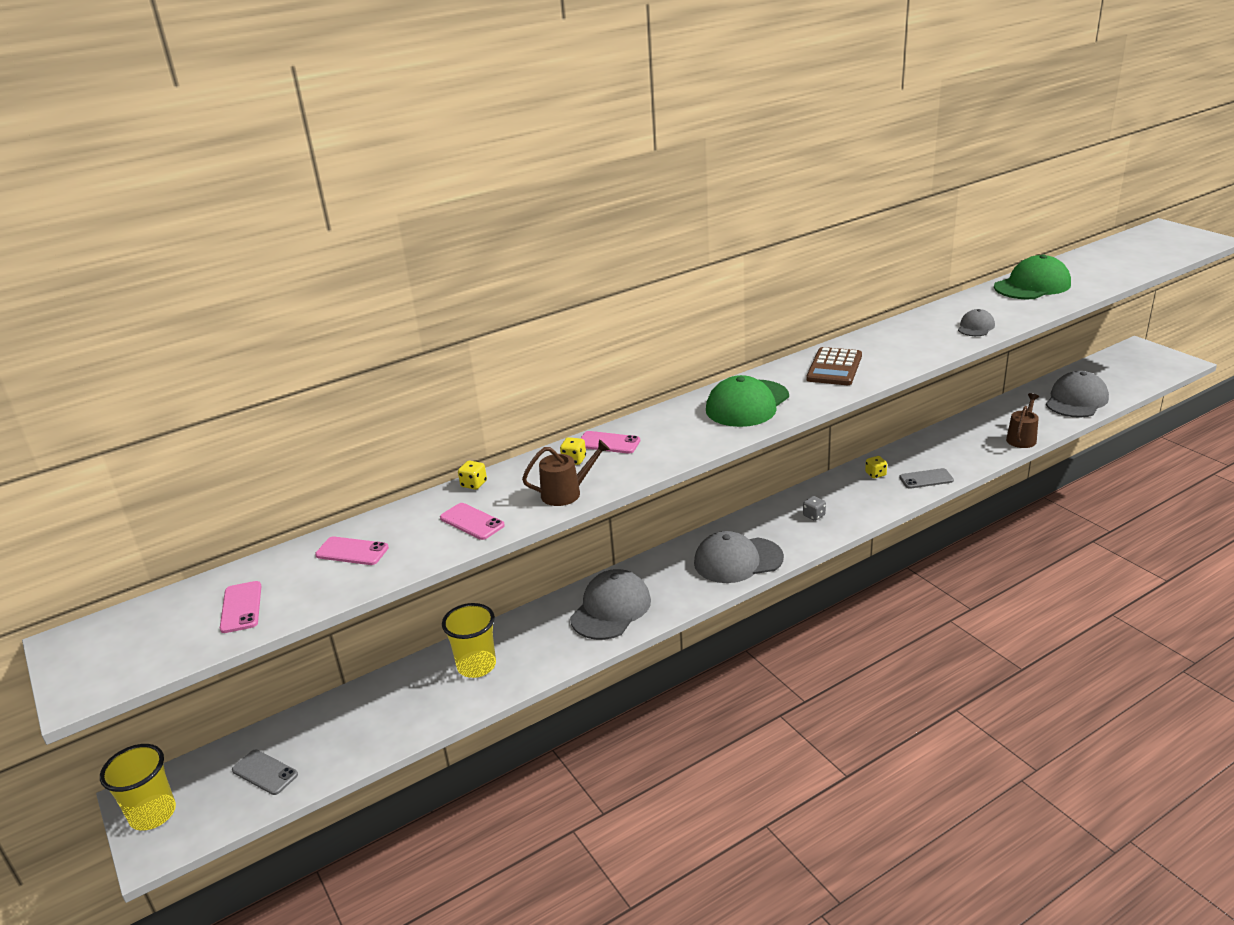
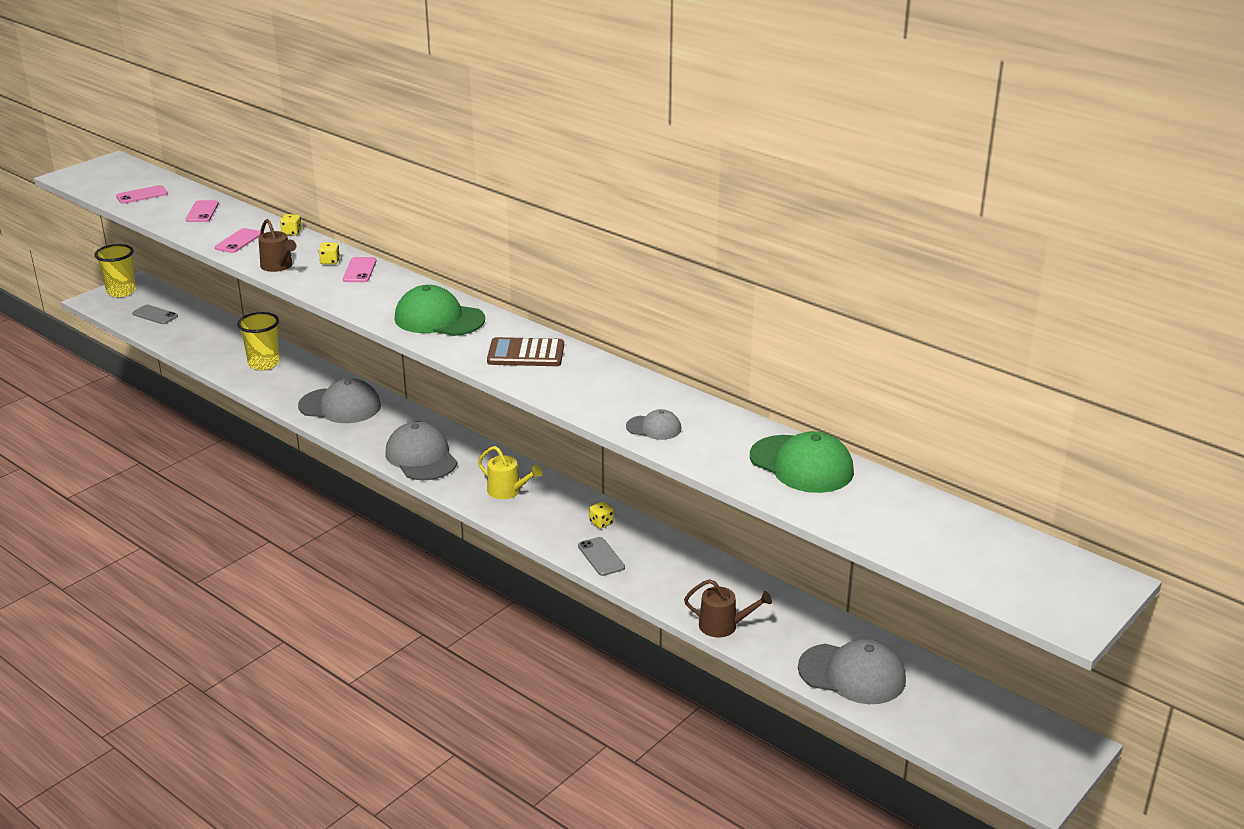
camera: 70 degrees right, 0 degrees up
(265, 772) = (155, 315): grey phone -> grey phone turned 75 degrees counterclockwise
(814, 515) = (507, 491): grey dice -> yellow watering can

